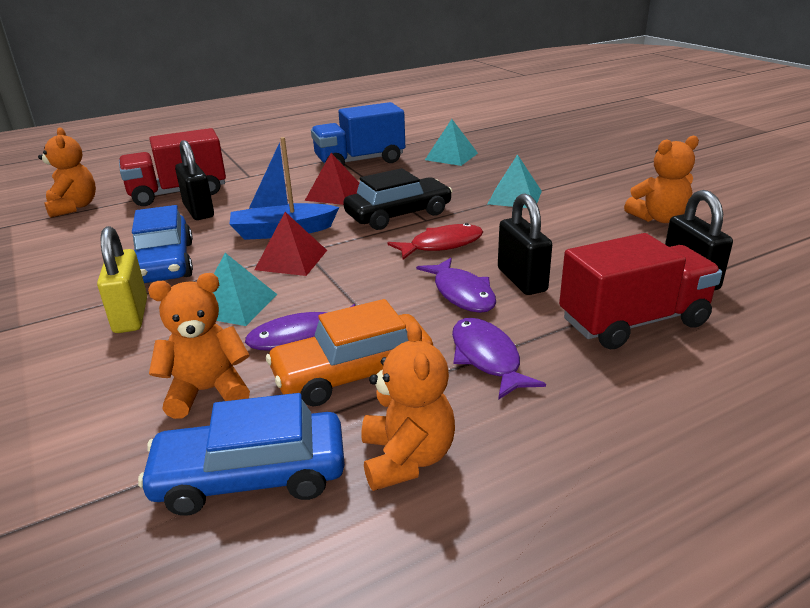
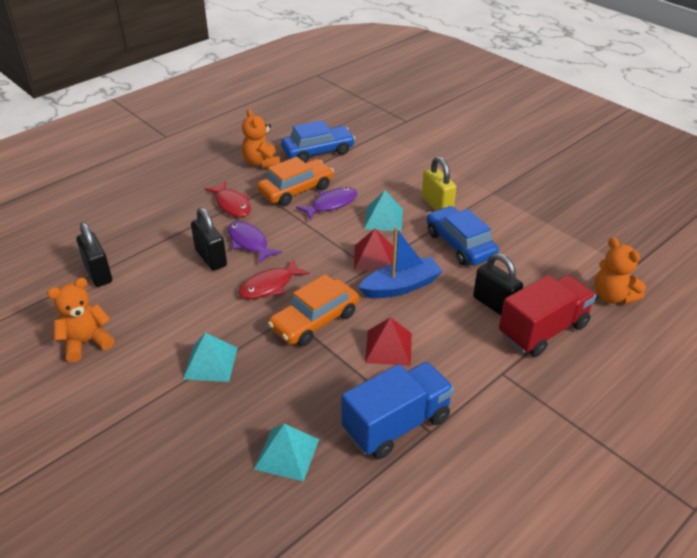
camera: 165 degrees right, 10 degrees up
(207, 391) = (359, 175): orange teddy bear -> none
(398, 215) = (314, 320): black car -> orange car
(487, 358) = (232, 204): purple fish -> red fish
(633, 322) = (150, 234): red truck -> none

